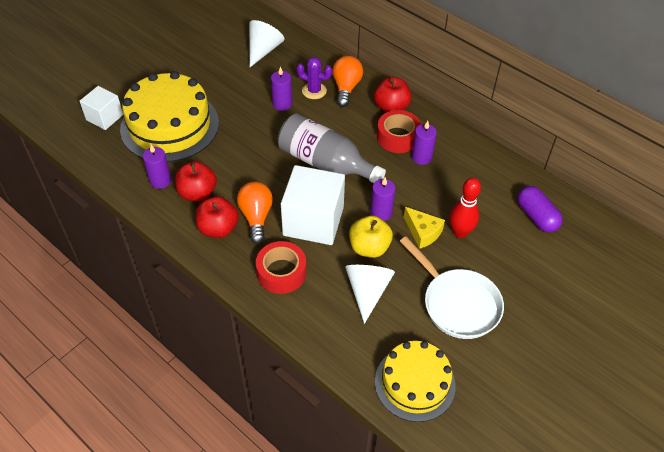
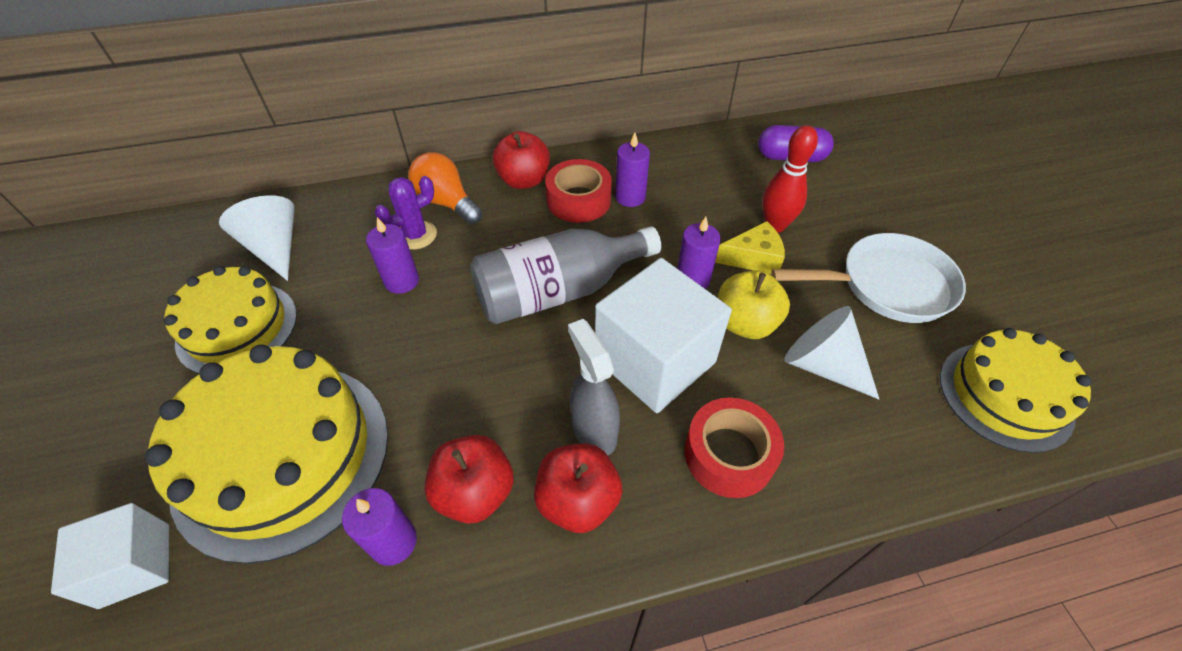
camera: 55 degrees left, 0 degrees up
(213, 70) = (237, 327): none -> yellow cake
(256, 217) = (594, 430): orange light bulb -> grey spray bottle

